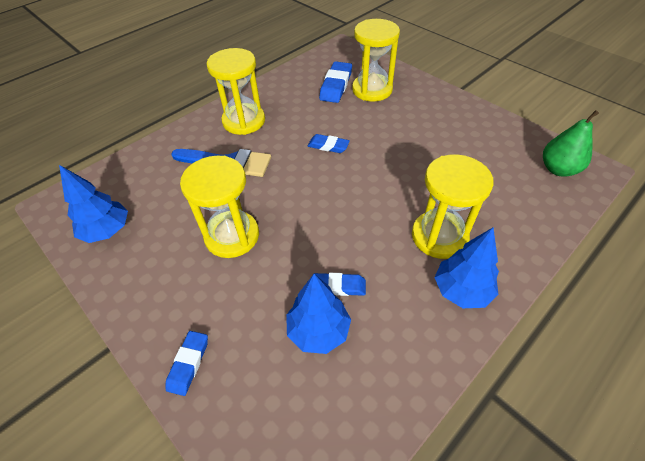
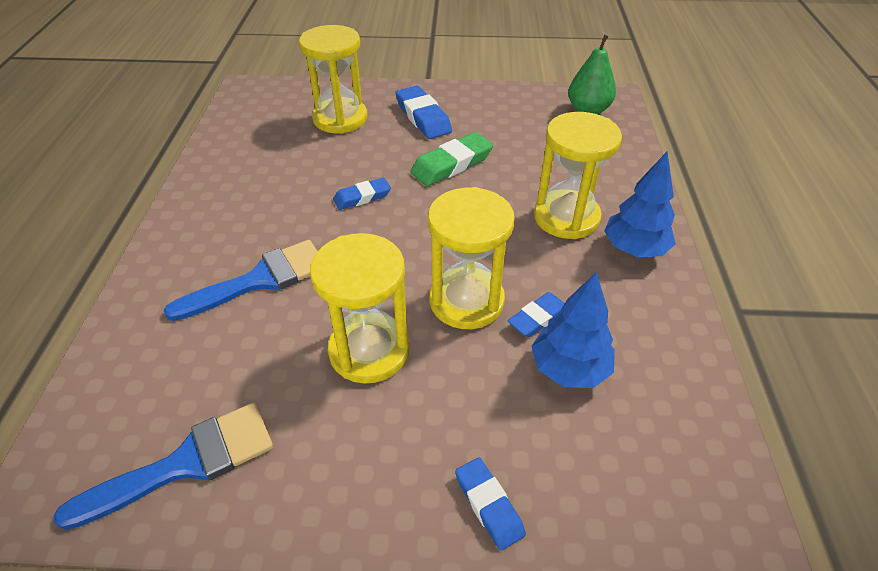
camera: 45 degrees left, 5 degrees down
(107, 231) = (186, 463): blue tree -> blue brush
(244, 121) = (220, 225): yellow hourglass -> yellow hourglass (466, 301)
(336, 86) = (292, 132): blue eraser -> blue eraser (423, 117)
(405, 155) = (452, 164): none -> green eraser

